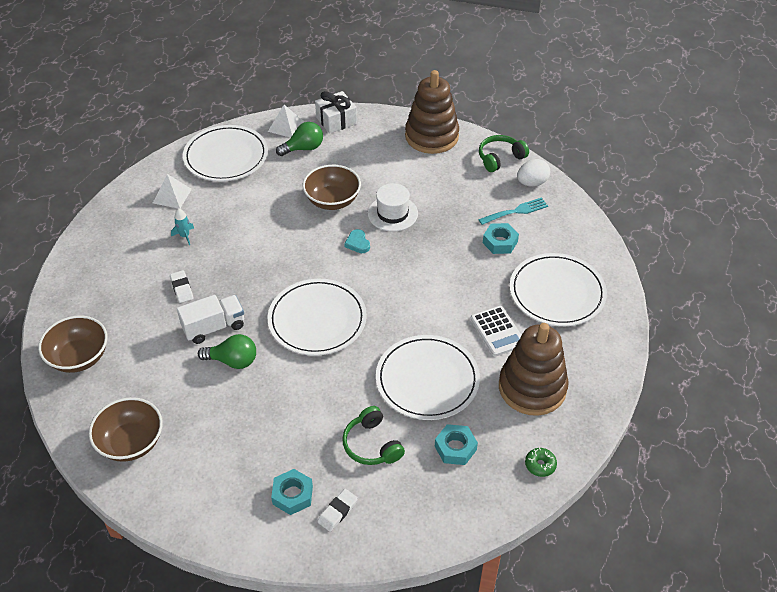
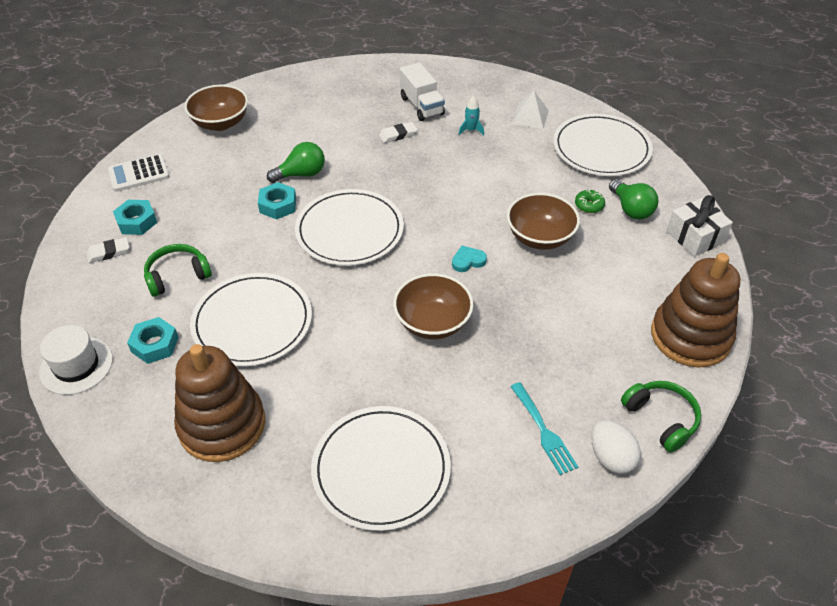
camera: 90 degrees right, 0 degrees up
(79, 357) = (318, 86): brown bowl -> brown bowl (432, 322)
(214, 327) = (345, 159): white truck -> white truck (422, 106)
(233, 361) = (301, 174): green light bulb -> green light bulb turned 120 degrees counterclockwise
(286, 126) = (669, 192): white pyramid -> none
(337, 511) = (108, 252): white eraser -> white eraser turned 60 degrees counterclockwise
(392, 213) = (523, 293): white hat -> white hat (76, 365)
(497, 331) = (317, 394): white calculator -> white calculator (139, 174)
(500, 242) = (478, 407): turquoise nut -> turquoise nut (278, 205)
(540, 465) = (110, 423): green donut -> green donut (589, 205)

